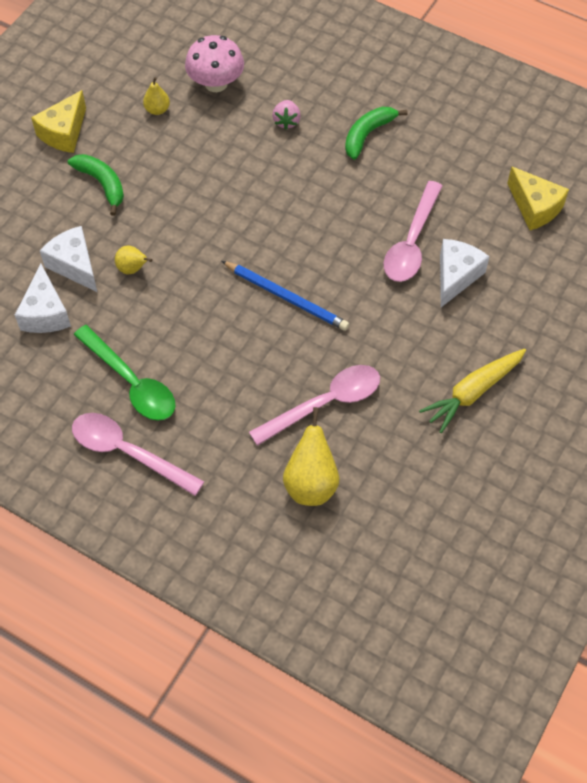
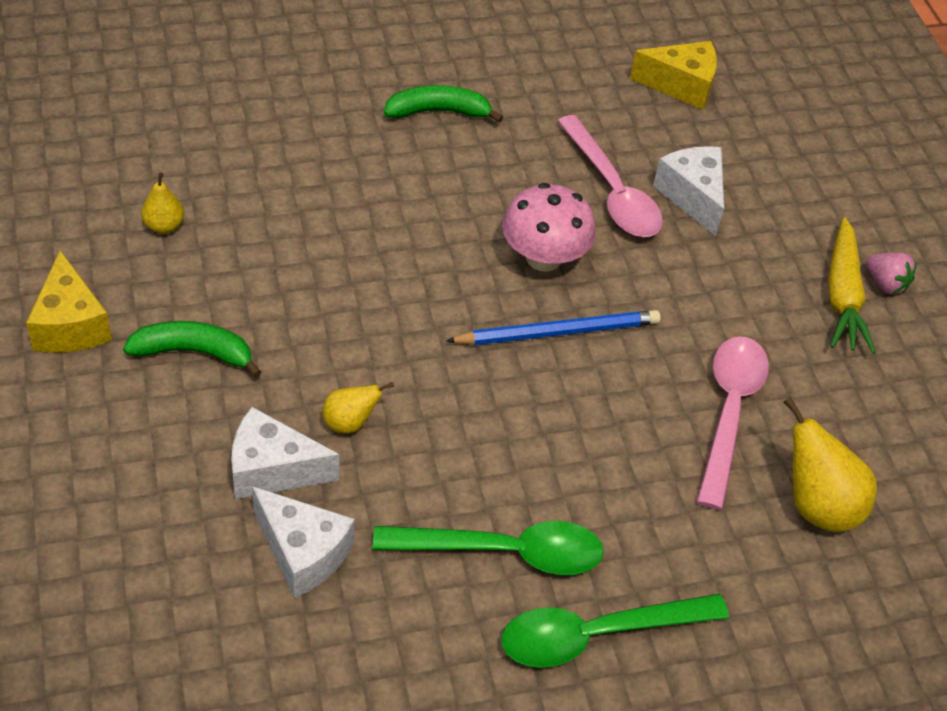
camera: 50 degrees left, 10 degrees down
(128, 452) = (597, 634): pink spoon -> green spoon
(216, 83) = (203, 156): pink mushroom -> pink mushroom (543, 258)
(286, 121) = (334, 149): pink strawberry -> pink strawberry (885, 284)
(368, 134) = (439, 112): green banana -> green banana turned 90 degrees clockwise

